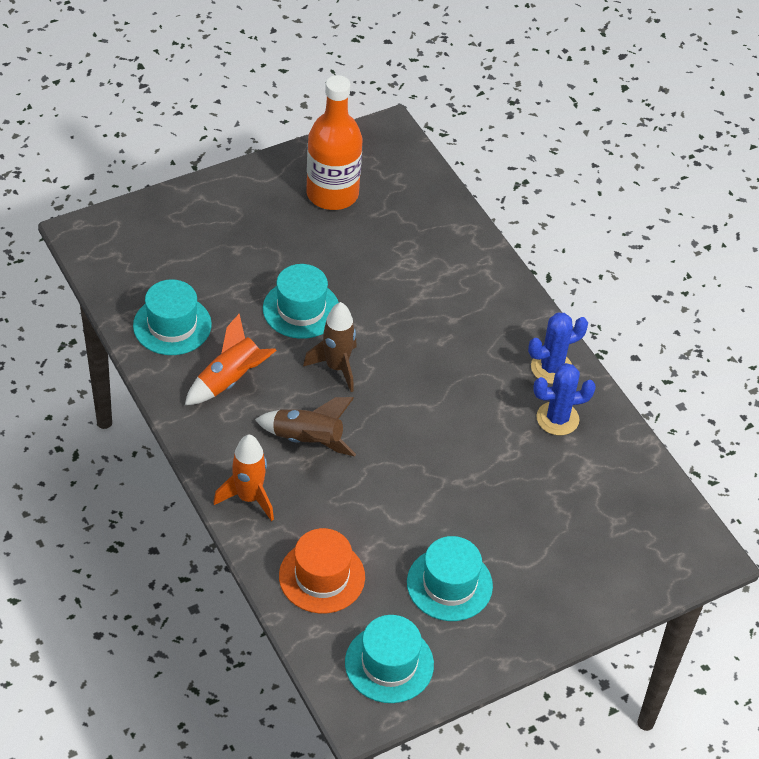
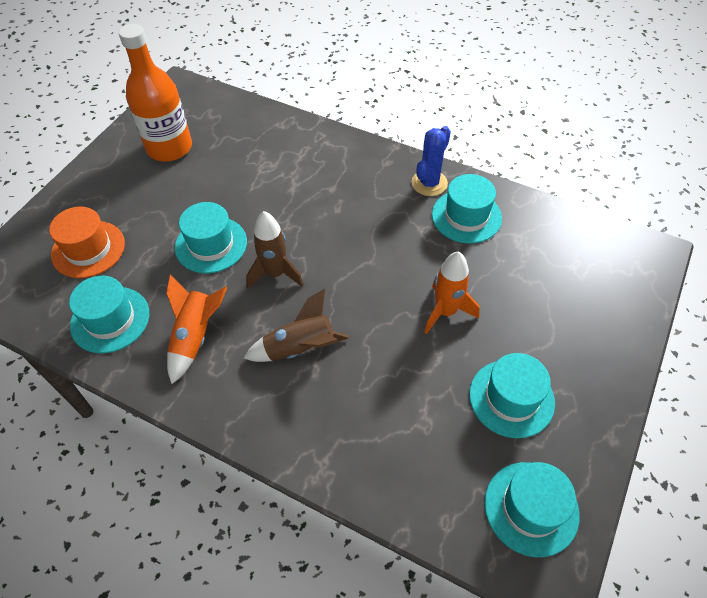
camera: 30 degrees left, 5 degrees up
(248, 498) = (290, 433): orange rocket -> orange rocket (445, 312)
(322, 576) = (409, 464): orange hat -> orange hat (88, 249)
(557, 418) = (466, 216): blue cactus -> turquoise hat

